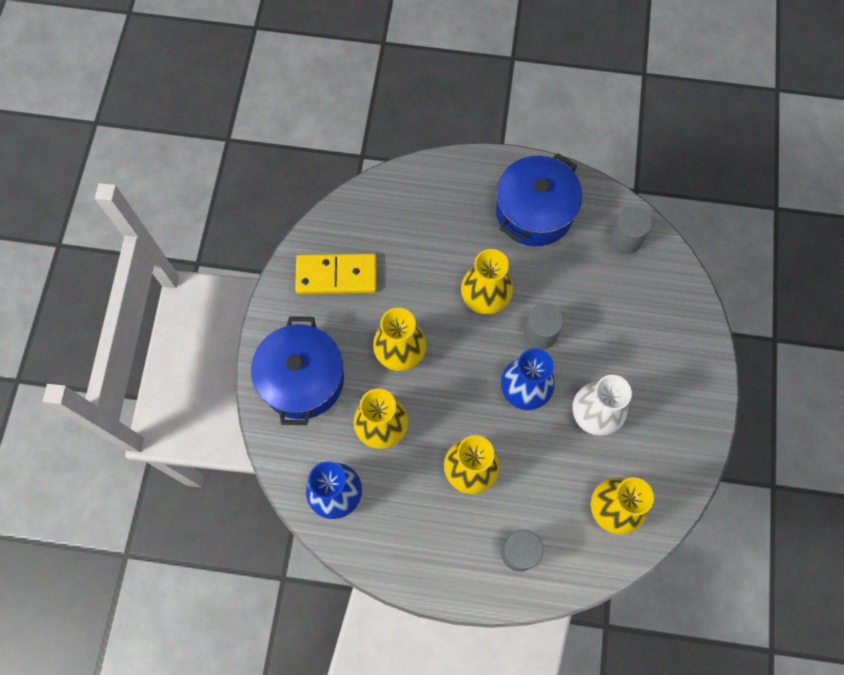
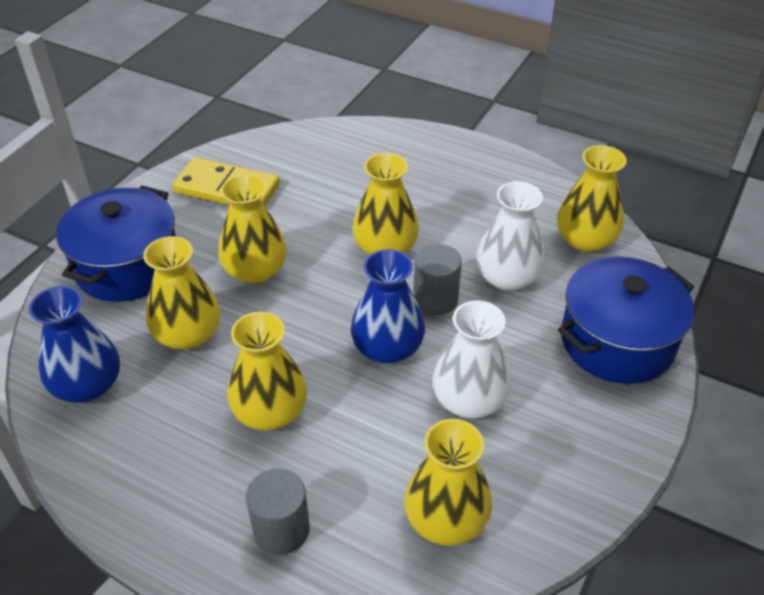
camera: 20 degrees right, 25 degrees down
(534, 212) = (483, 191): blue pot -> blue pot (617, 341)
(582, 296) = (507, 277): none -> white vase
(625, 239) = (585, 240): grey cylinder -> yellow vase

